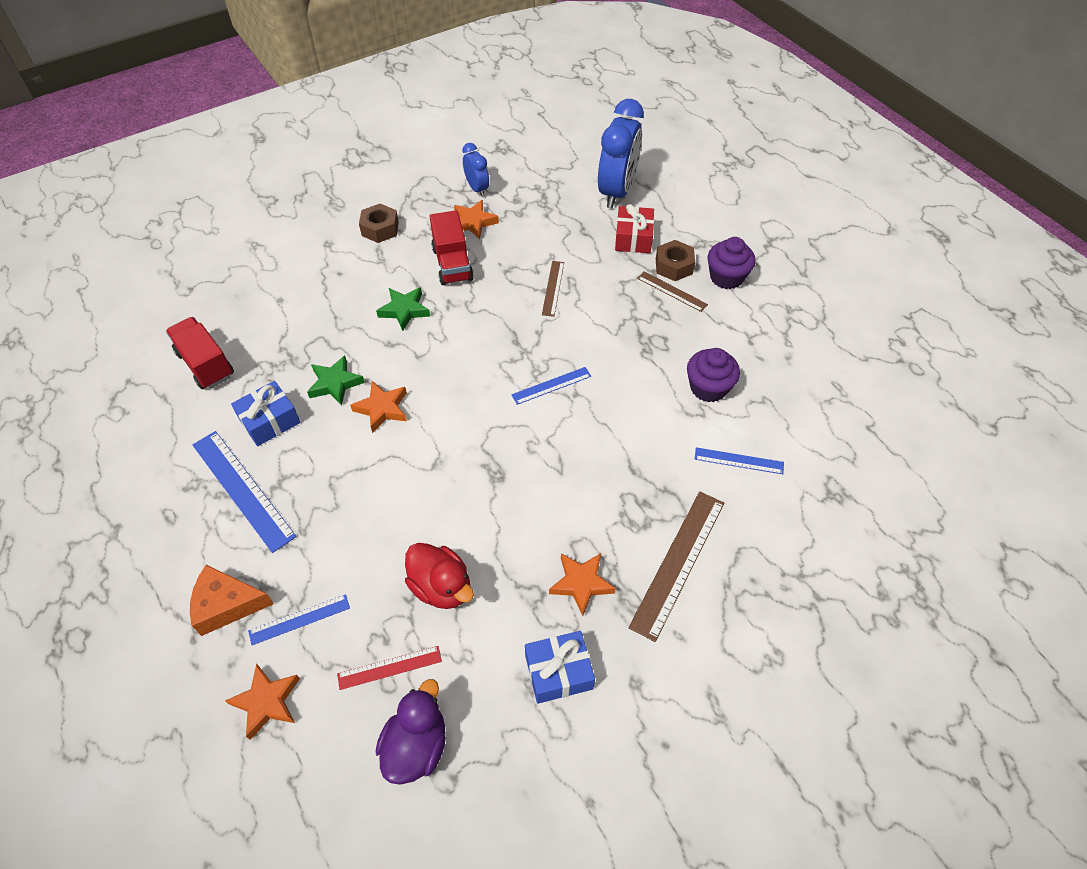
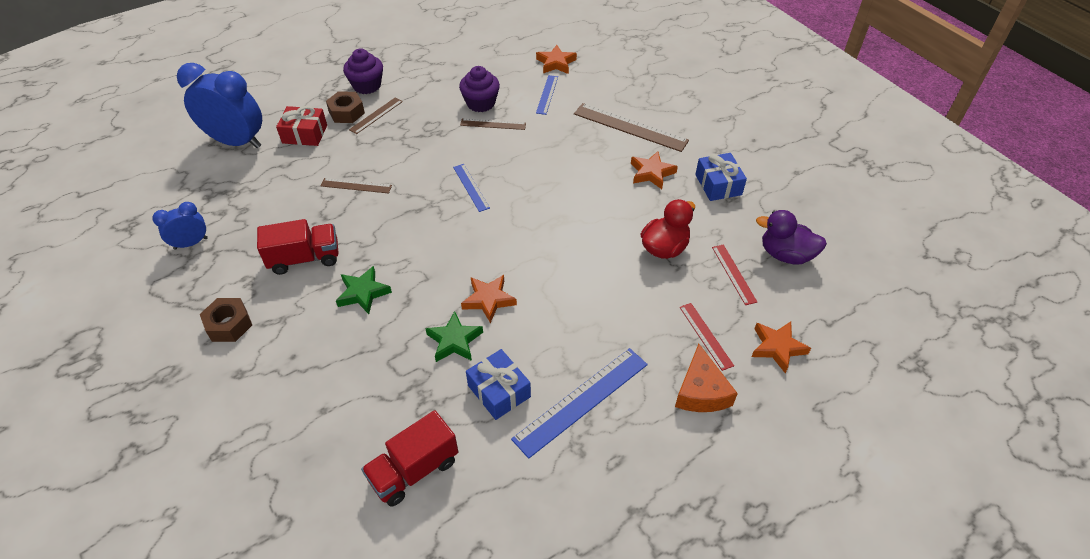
camera: 90 degrees left, 5 degrees down
(299, 619) = (705, 336): blue ruler -> red ruler
(473, 222) = (245, 244): orange star -> orange star (556, 63)
(668, 402) = (493, 124): none -> brown ruler

